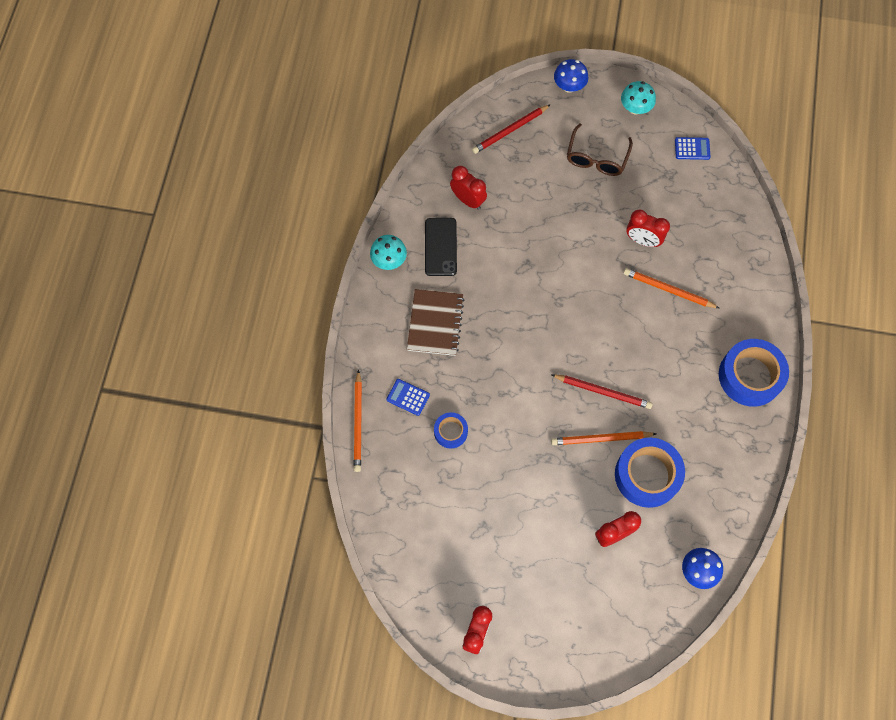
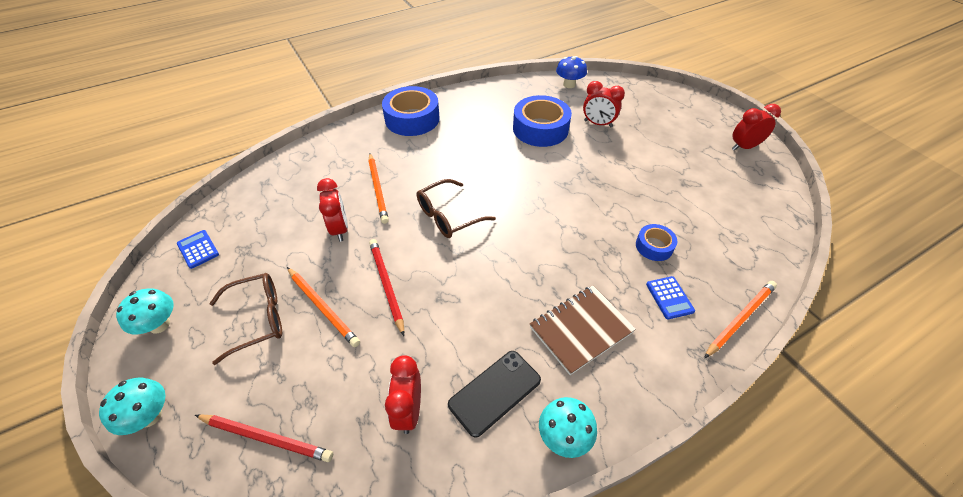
camera: 130 degrees left, 20 degrees down
(569, 86) = (149, 416): blue mushroom -> turquoise mushroom
(597, 318) = (448, 216): none -> brown glasses
(601, 439) = (544, 161): orange pencil -> orange pencil (323, 307)
(603, 391) = (508, 179): red pencil -> red pencil (386, 285)

